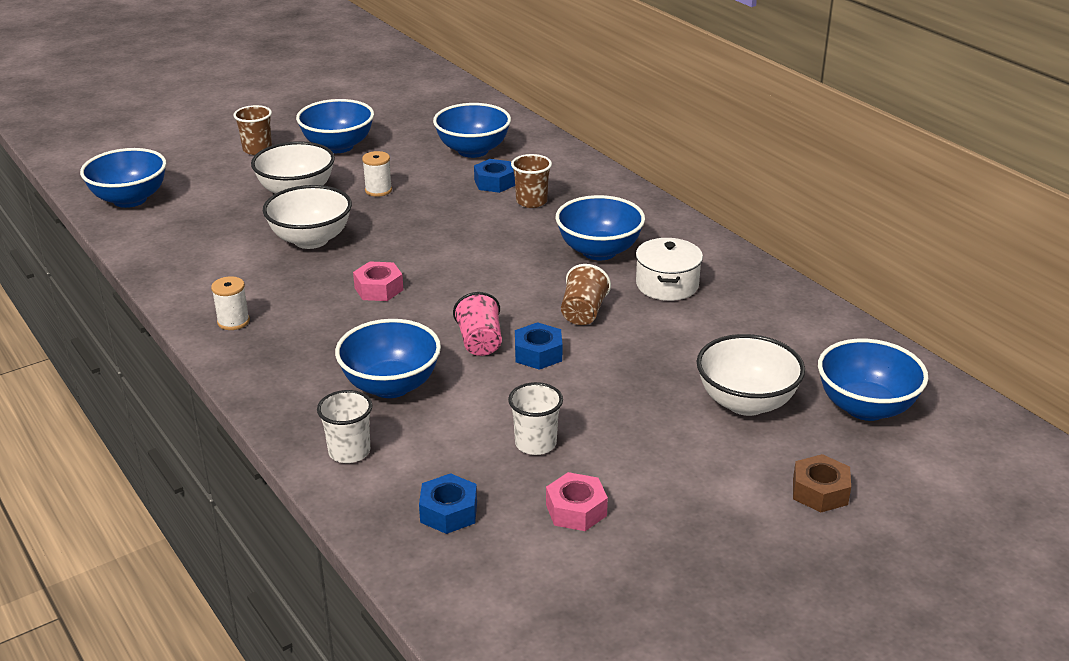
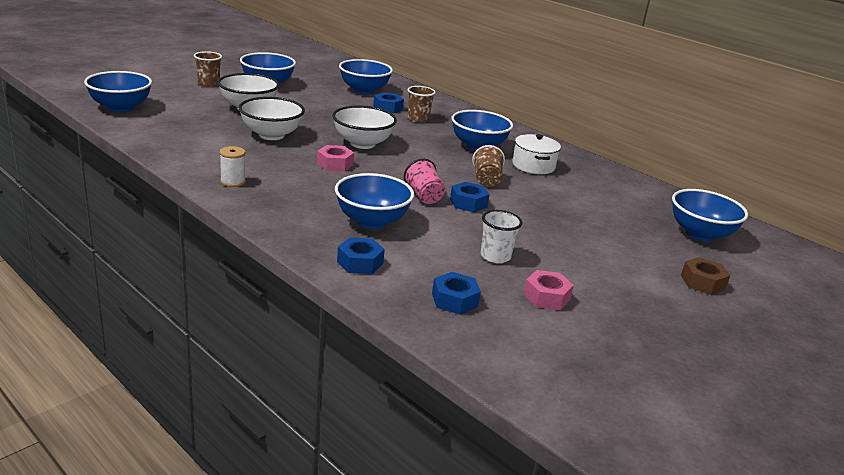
camera: 15 degrees left, 5 degrees down
(349, 452) = (360, 263): white cup -> blue nut
(378, 190) = (308, 109): white spool -> none
(746, 402) = (623, 231): white bowl -> white bowl (362, 144)

